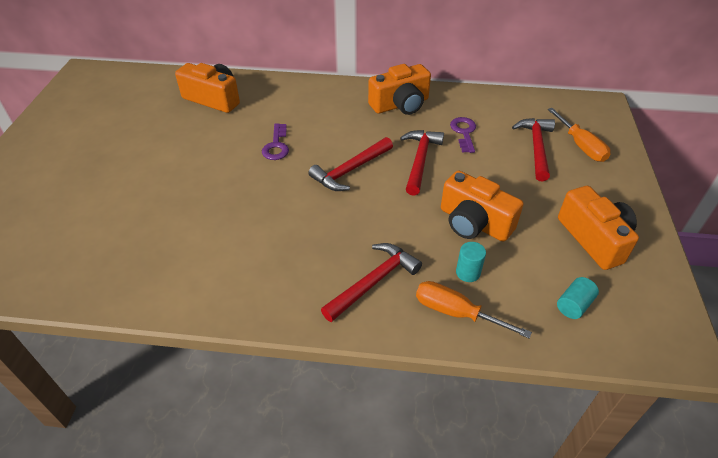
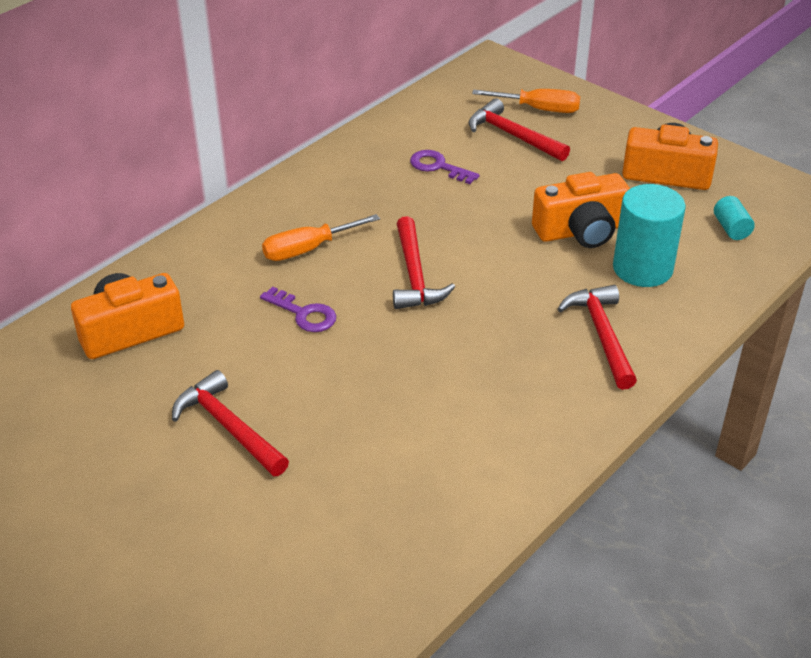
camera: 55 degrees left, 5 degrees down
(400, 104) = (336, 184): orange camera -> none
(420, 160) = (451, 218): red hammer -> red hammer (228, 427)
(456, 312) = (684, 300): orange screwdriver -> orange screwdriver (308, 249)
(468, 272) = (642, 268): turquoise cylinder -> turquoise cylinder, size x2.09

